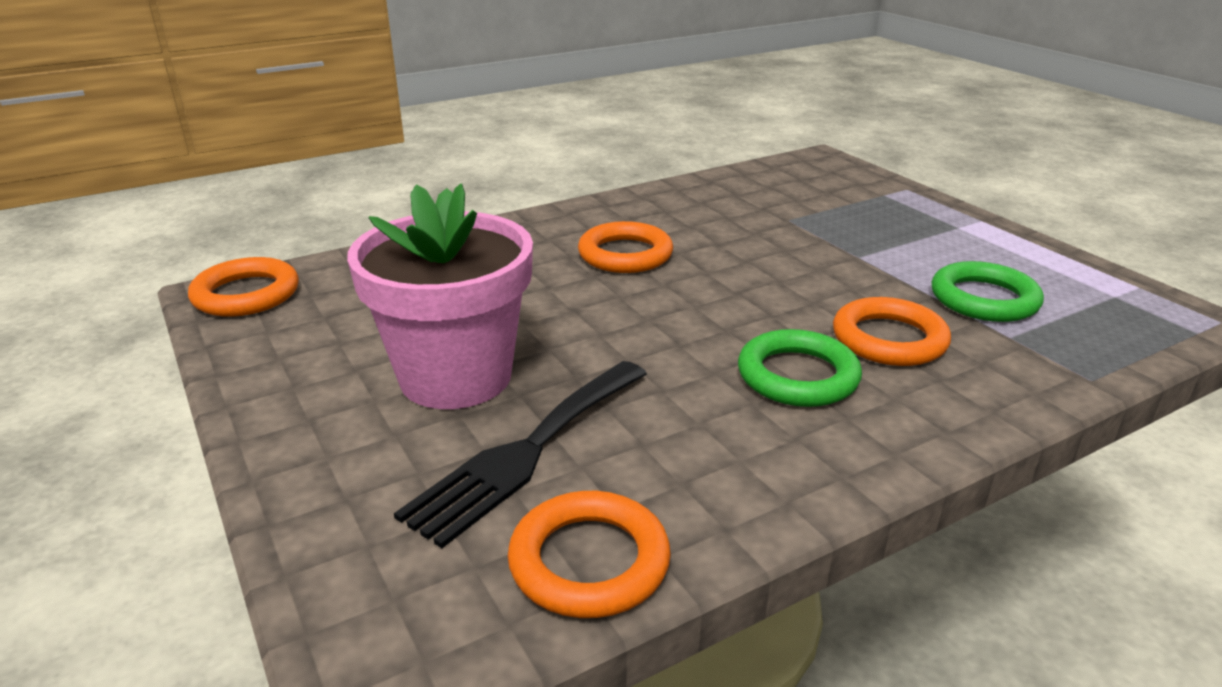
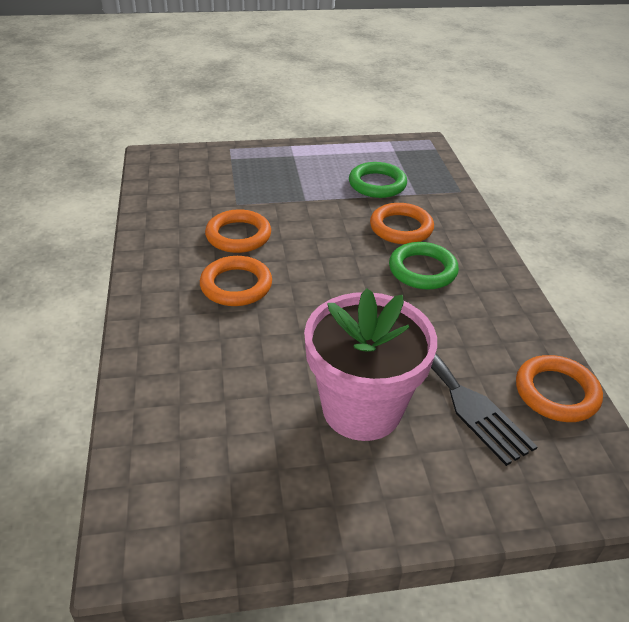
camera: 70 degrees left, 10 degrees up
(246, 294) = (148, 529): orange ring -> orange ring (238, 235)

